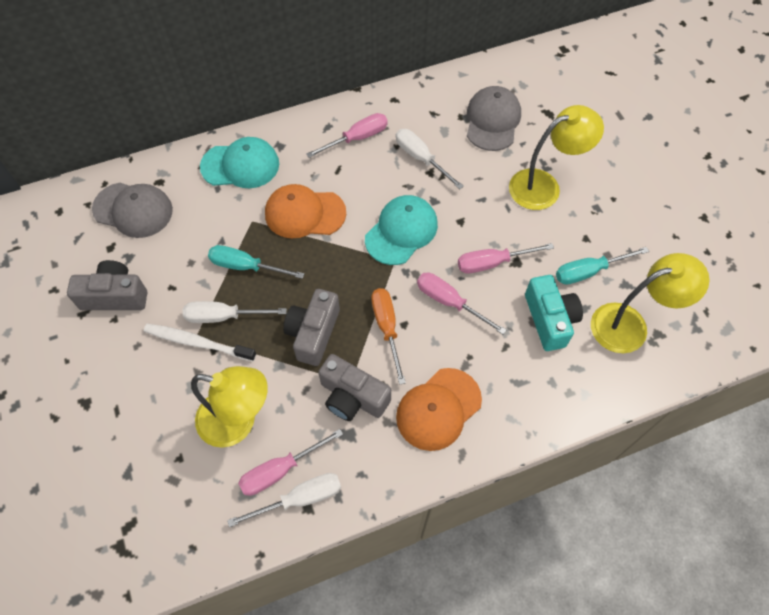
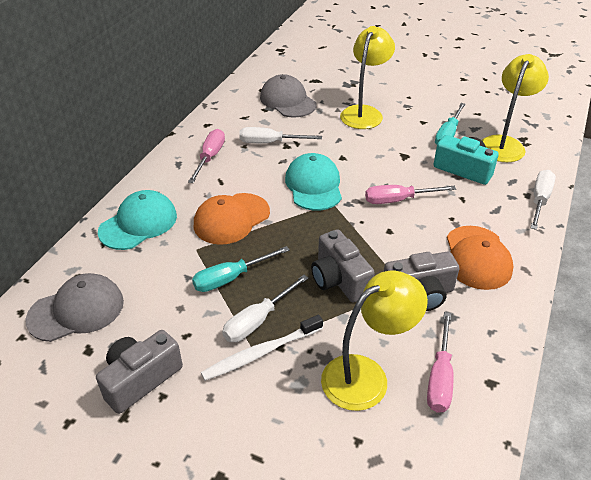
camera: 45 degrees left, 20 degrees down
(300, 498) = (478, 382): white screwdriver -> white screwdriver (539, 200)
(387, 328) = (382, 240): orange screwdriver -> none
(492, 263) = (392, 165): pink screwdriver -> none

